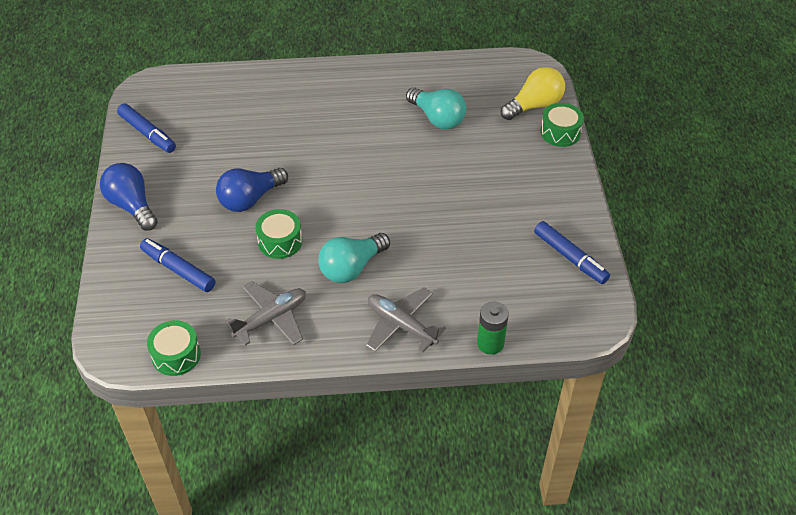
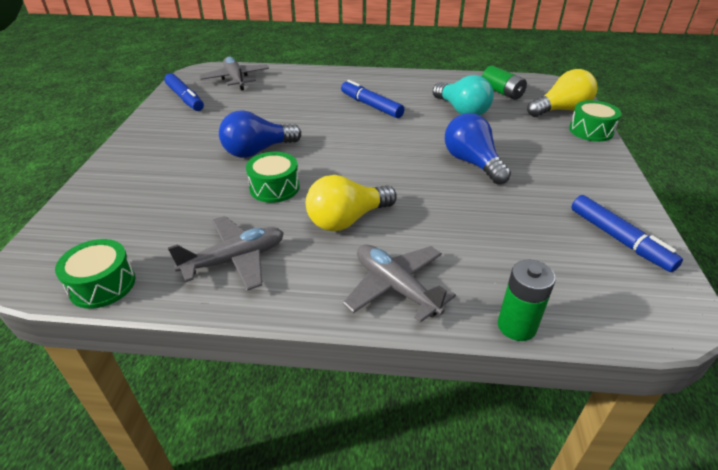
camera: 10 degrees right, 10 degrees down
(132, 206) = (140, 145): blue light bulb -> blue light bulb (472, 163)
(178, 269) = (154, 200): blue marker -> blue marker (371, 105)
(190, 96) = (235, 79): none -> grey plane
(352, 267) = (347, 220): turquoise light bulb -> yellow light bulb
(476, 85) = (501, 92): none -> green battery

